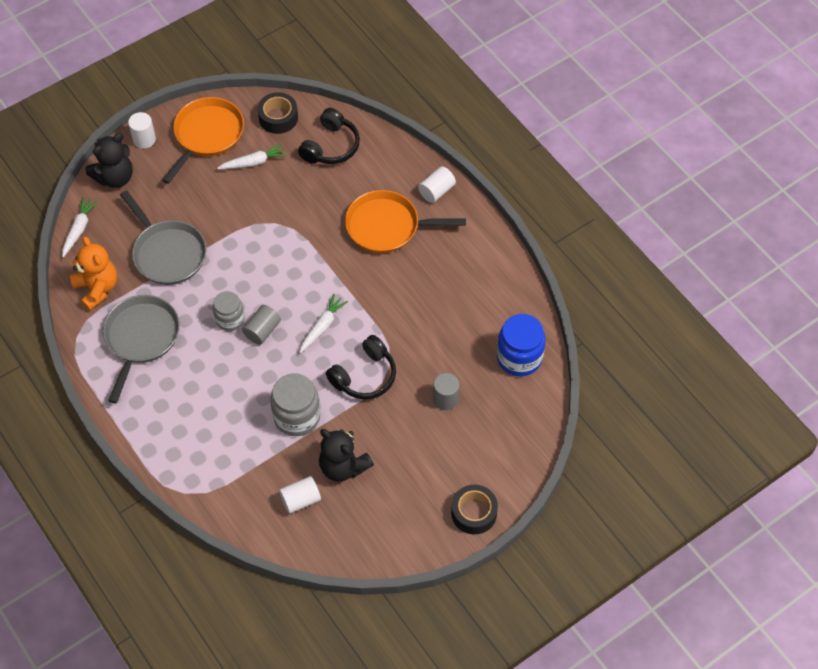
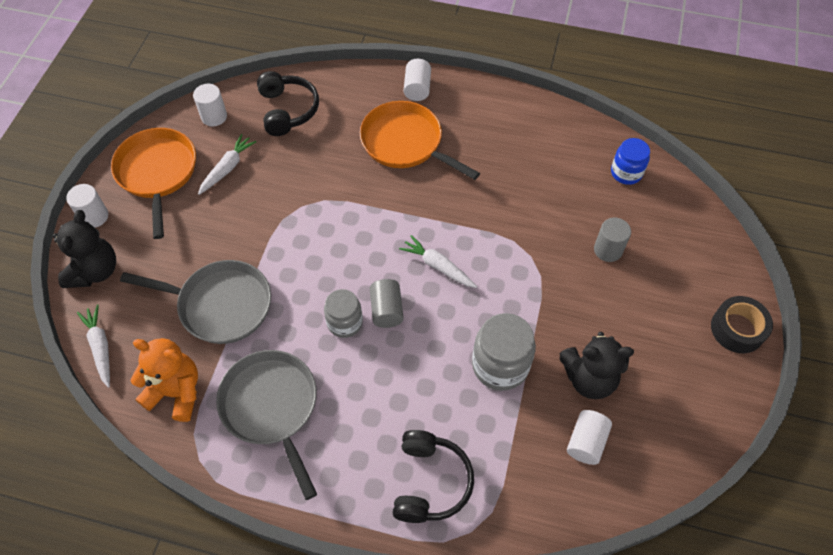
camera: 40 degrees left, 0 degrees up
(278, 118) = (214, 117): black tape -> white cylinder
(322, 327) = (438, 266): white carrot -> white carrot turned 45 degrees counterclockwise
(364, 376) = (520, 282): black headphones -> black headphones (430, 482)
(387, 226) = (405, 143): orange pan -> orange pan turned 75 degrees clockwise
(519, 357) = (626, 173): blue jar -> blue jar, size x0.64

